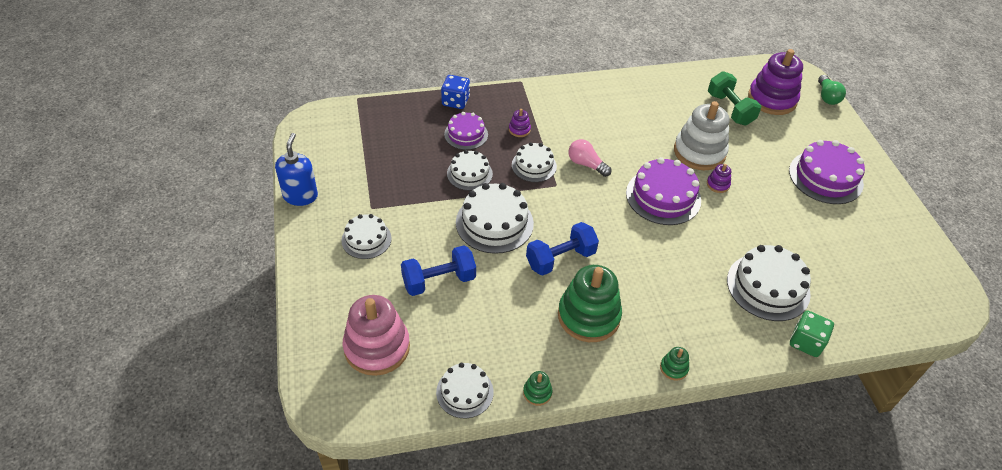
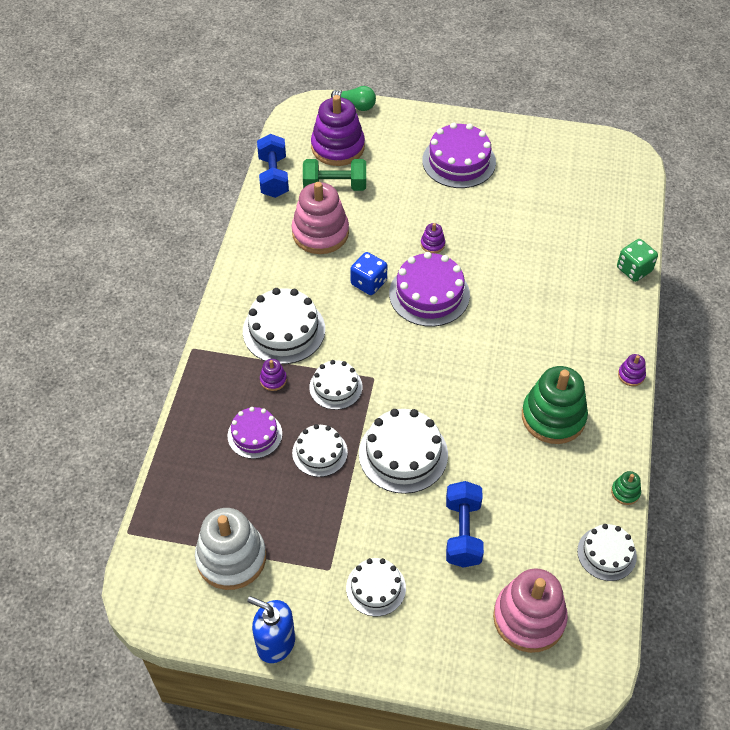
camera: 65 degrees left, 5 degrees up
(455, 101) = (192, 426): blue dice -> blue dice (368, 283)
(560, 259) = (475, 413): blue dumbbell -> blue dumbbell (274, 177)
(586, 164) = (356, 339): pink light bulb -> none
(673, 368) = (631, 375): green stacking toy -> purple stacking toy
(675, 115) = (320, 233): none -> pink stacking toy
(699, 152) = (383, 238): white stacking toy -> white stacking toy (231, 558)
(768, 287) = (568, 266): white cake -> white cake (284, 330)

